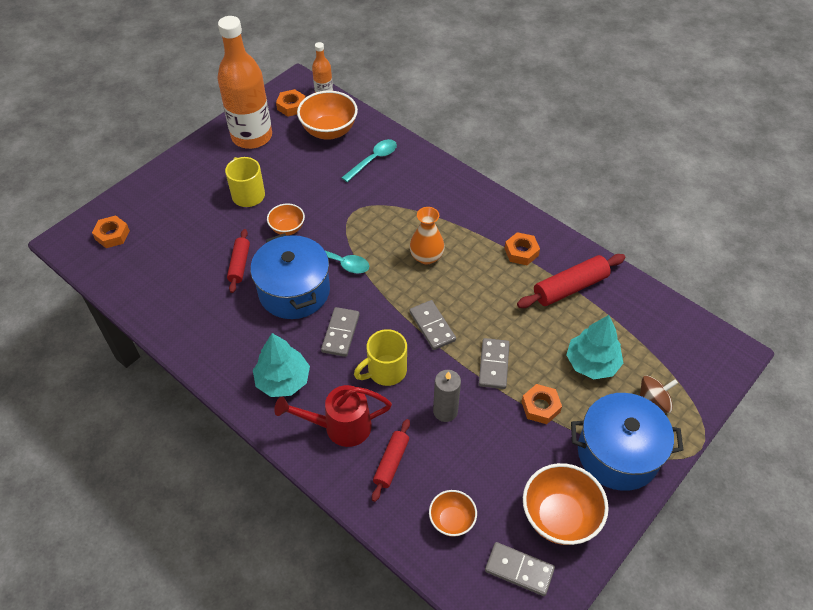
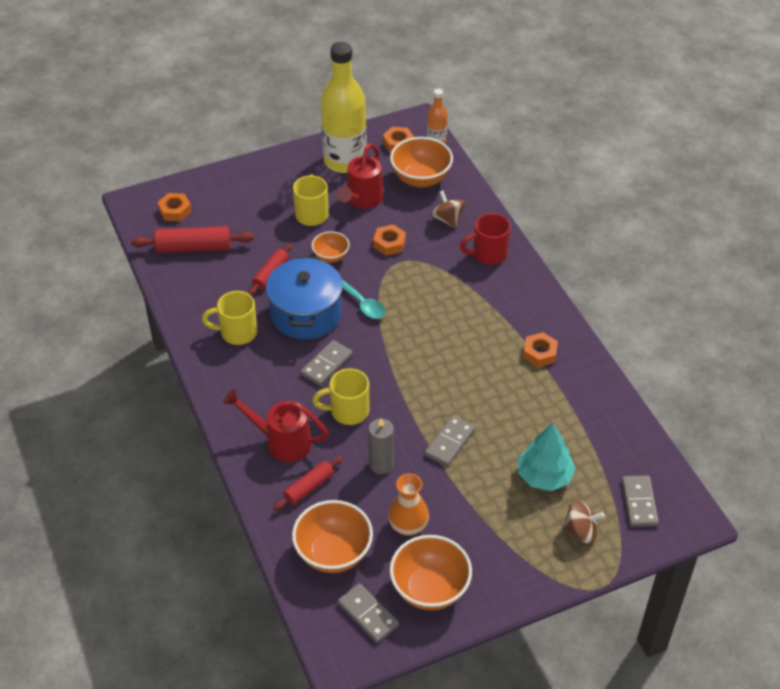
camera: 25 degrees right, 5 degrees down
(237, 333) = (237, 332): none -> yellow mug
(252, 136) = (345, 161): orange bottle -> yellow bottle
(283, 380) = (254, 385): turquoise tree -> none
(287, 167) = (362, 200): none -> red watering can
(373, 160) = (447, 220): turquoise spoon -> brown spinning top
(426, 178) = (488, 254): none -> red mug
(426, 257) = (445, 326): orange vase -> orange vase (408, 525)
(432, 326) = (413, 389): grey domino -> grey domino (639, 502)
(452, 520) = (333, 553): orange bowl -> orange bowl, size x1.74
(540, 407) = (471, 494): orange nut -> orange nut (389, 243)
(570, 287) = (567, 402): red rolling pin -> red rolling pin (194, 247)
(618, 453) = (518, 560): blue pot -> none

